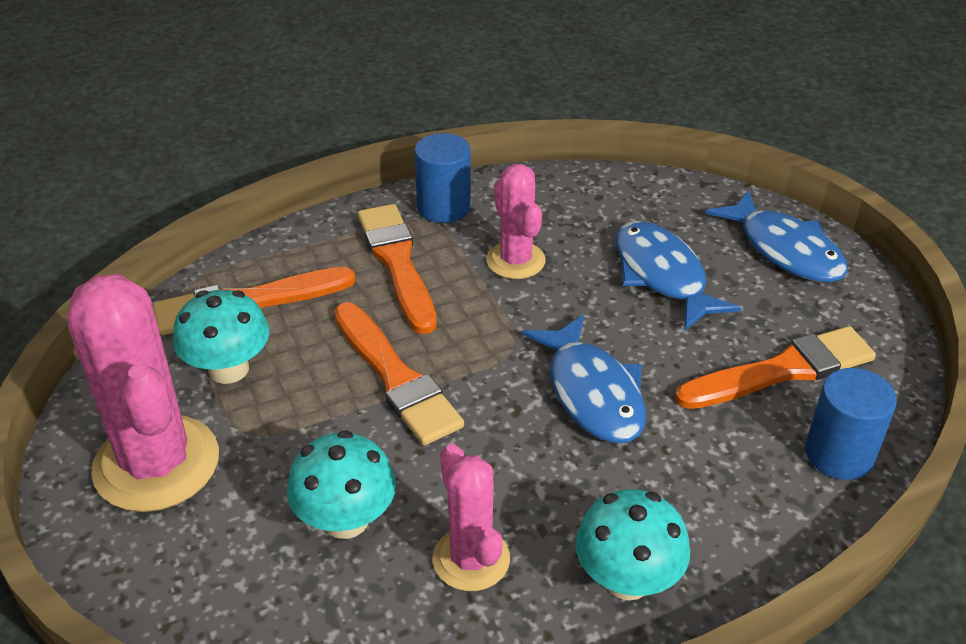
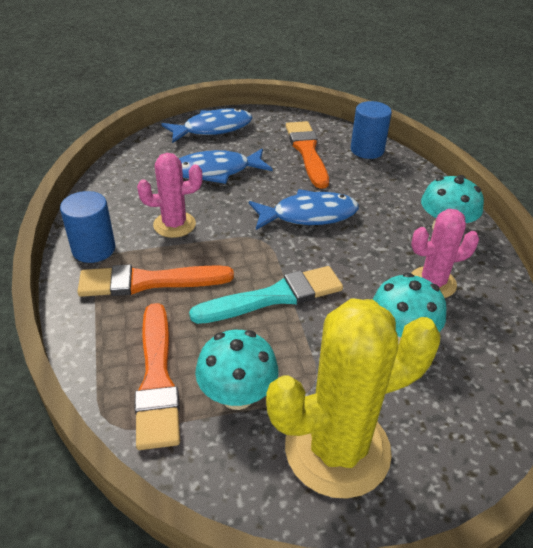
camera: 80 degrees left, 0 degrees up
(156, 463) = (337, 449): pink cactus -> yellow cactus
(396, 378) = (274, 297): orange brush -> turquoise brush

